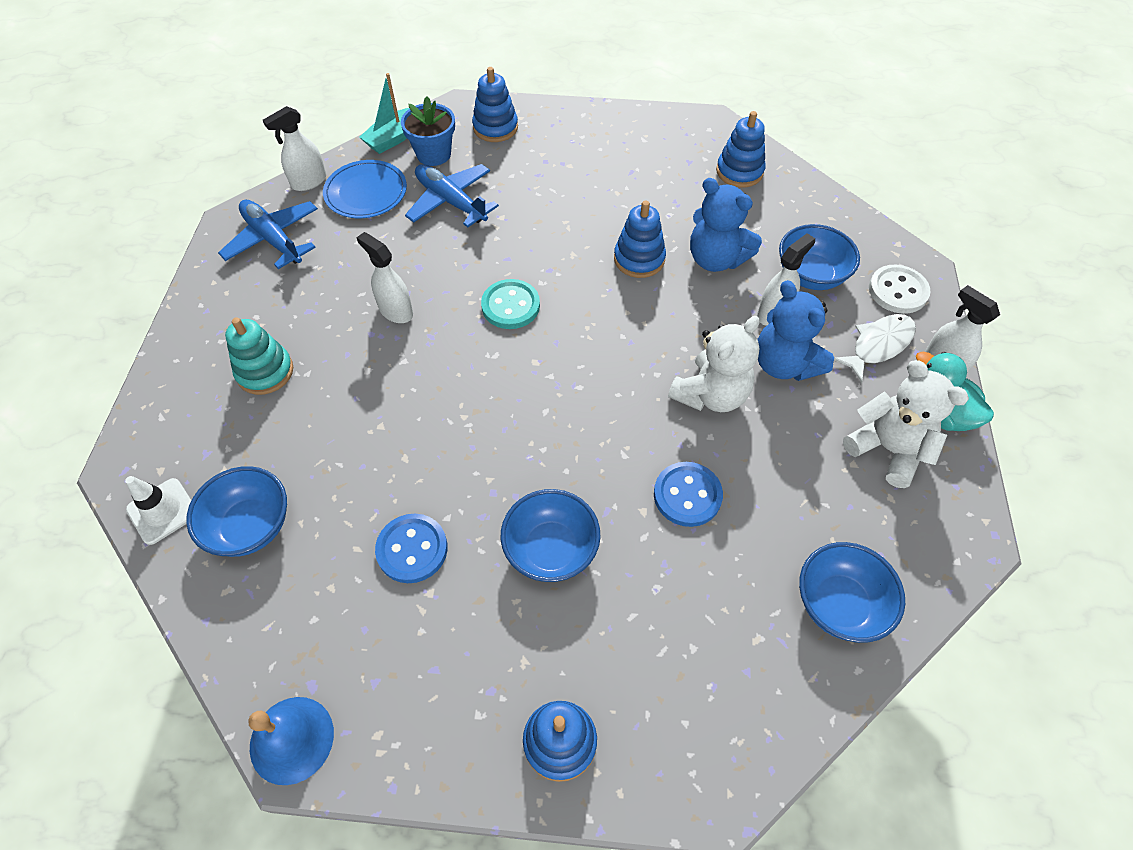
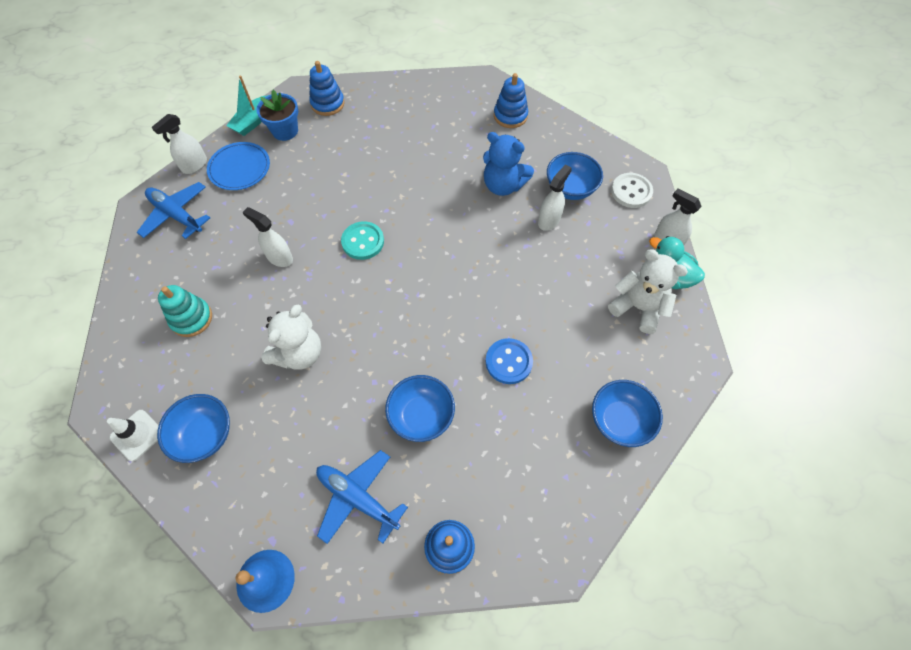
camera: 10 degrees left, 5 degrees up
(412, 549) = (324, 432): blue button -> none
(451, 201) = (305, 167): blue plane -> blue plane (357, 498)
(639, 259) = (449, 193): blue stacking toy -> none
(711, 394) = (514, 287): white teddy bear -> white teddy bear (299, 353)
(784, 364) = (561, 257): blue teddy bear -> none
(878, 345) = (623, 233): white fish -> none

